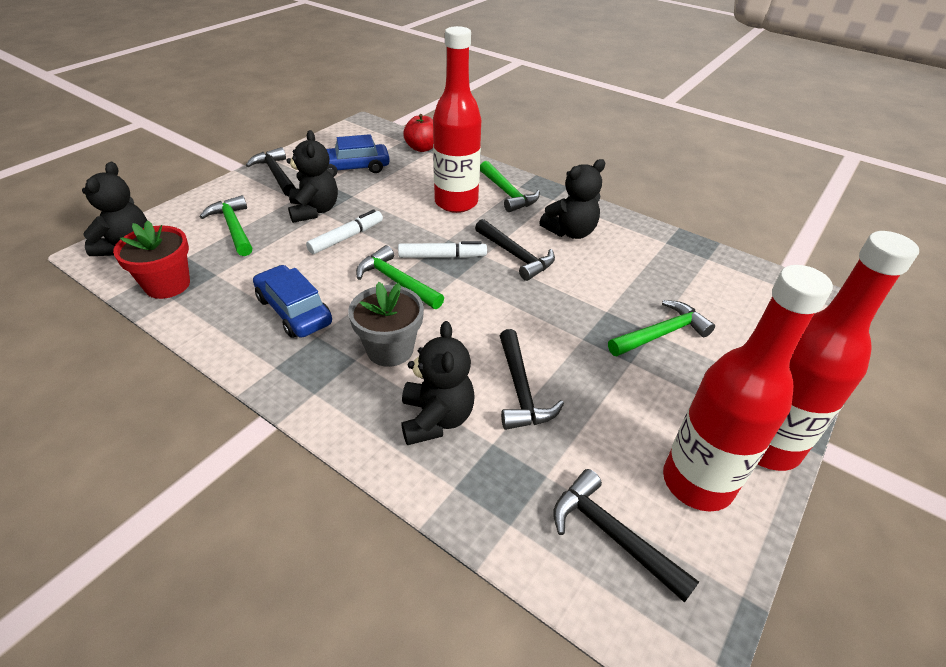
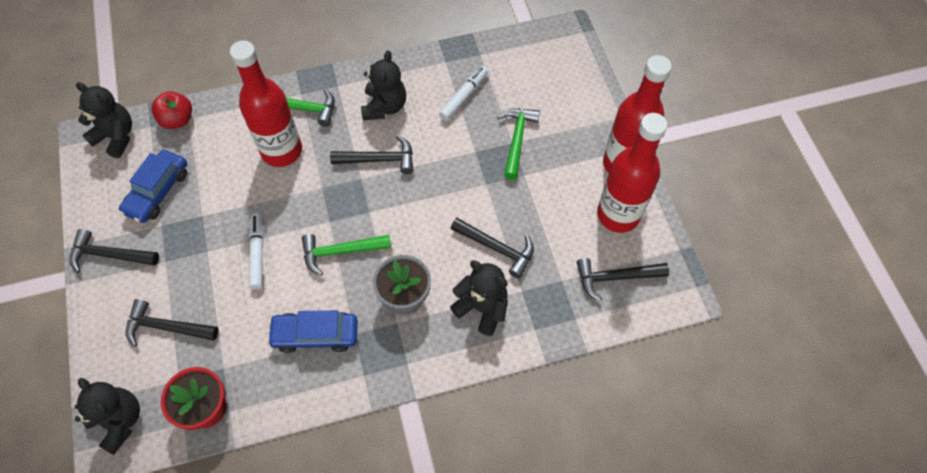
camera: 50 degrees left, 20 degrees up
(233, 227) = (167, 327): green hammer -> black hammer
(314, 210) = (198, 255): black teddy bear -> black teddy bear (116, 137)
(442, 256) = (339, 205): white marker -> white marker (464, 96)

